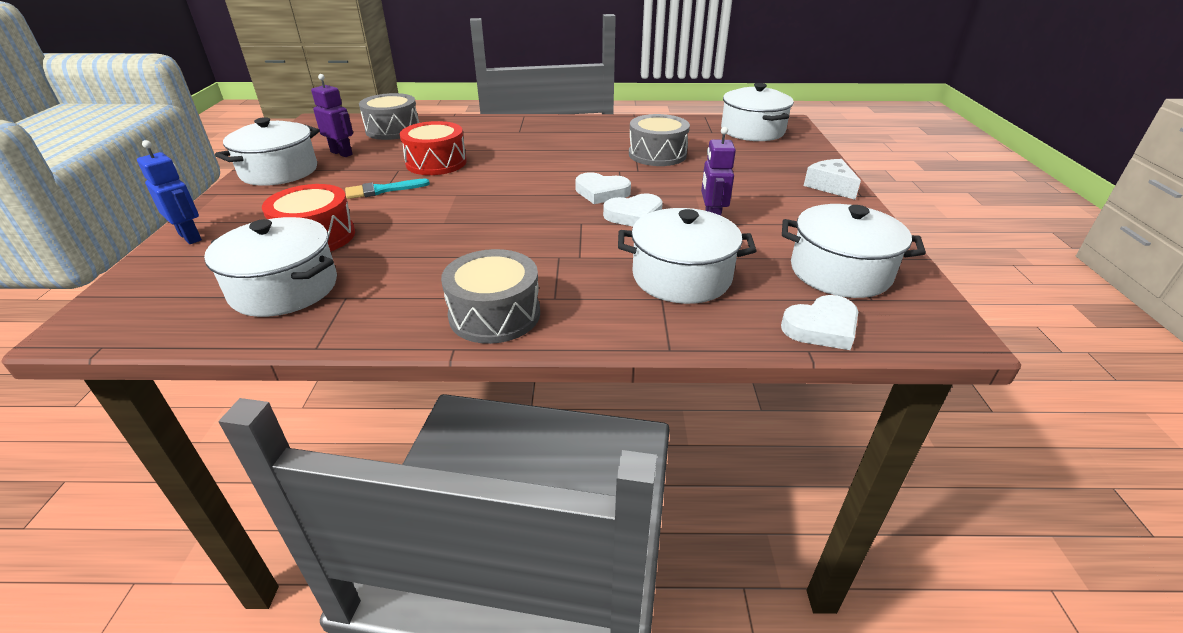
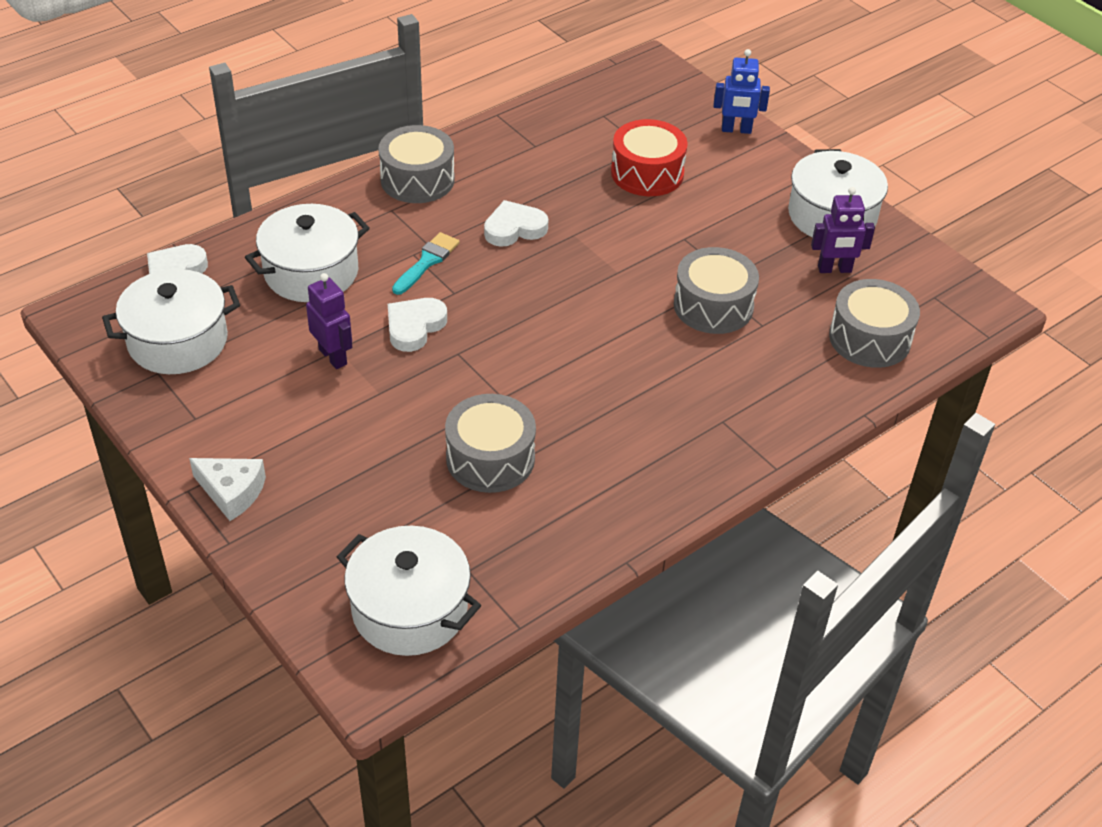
camera: 140 degrees right, 10 degrees up
(284, 288) = (586, 132): white pot -> none
(382, 190) = (692, 242): turquoise brush -> turquoise brush (427, 262)
(436, 163) = (713, 306): red drum -> grey drum
(601, 192) = (481, 346): white heart -> white heart (514, 228)

